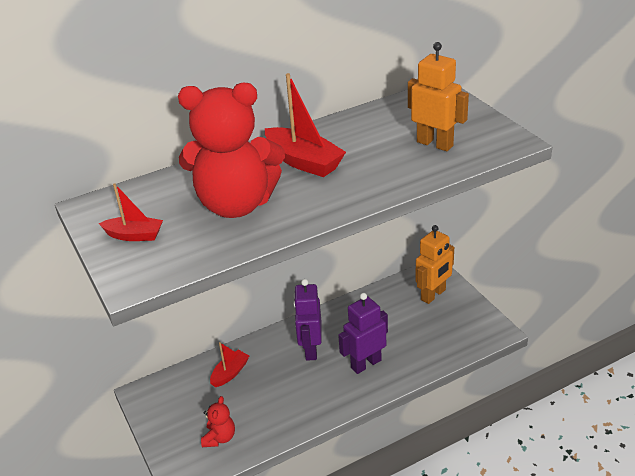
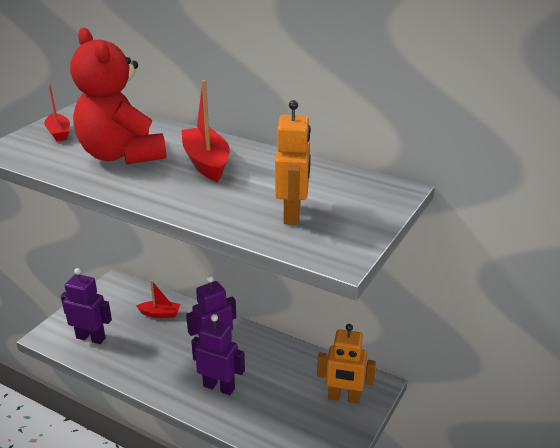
camera: 55 degrees right, 5 degrees down
(219, 438) = (91, 338): red teddy bear -> purple robot
(304, 162) = (206, 162): red boat -> red boat turned 150 degrees clockwise

